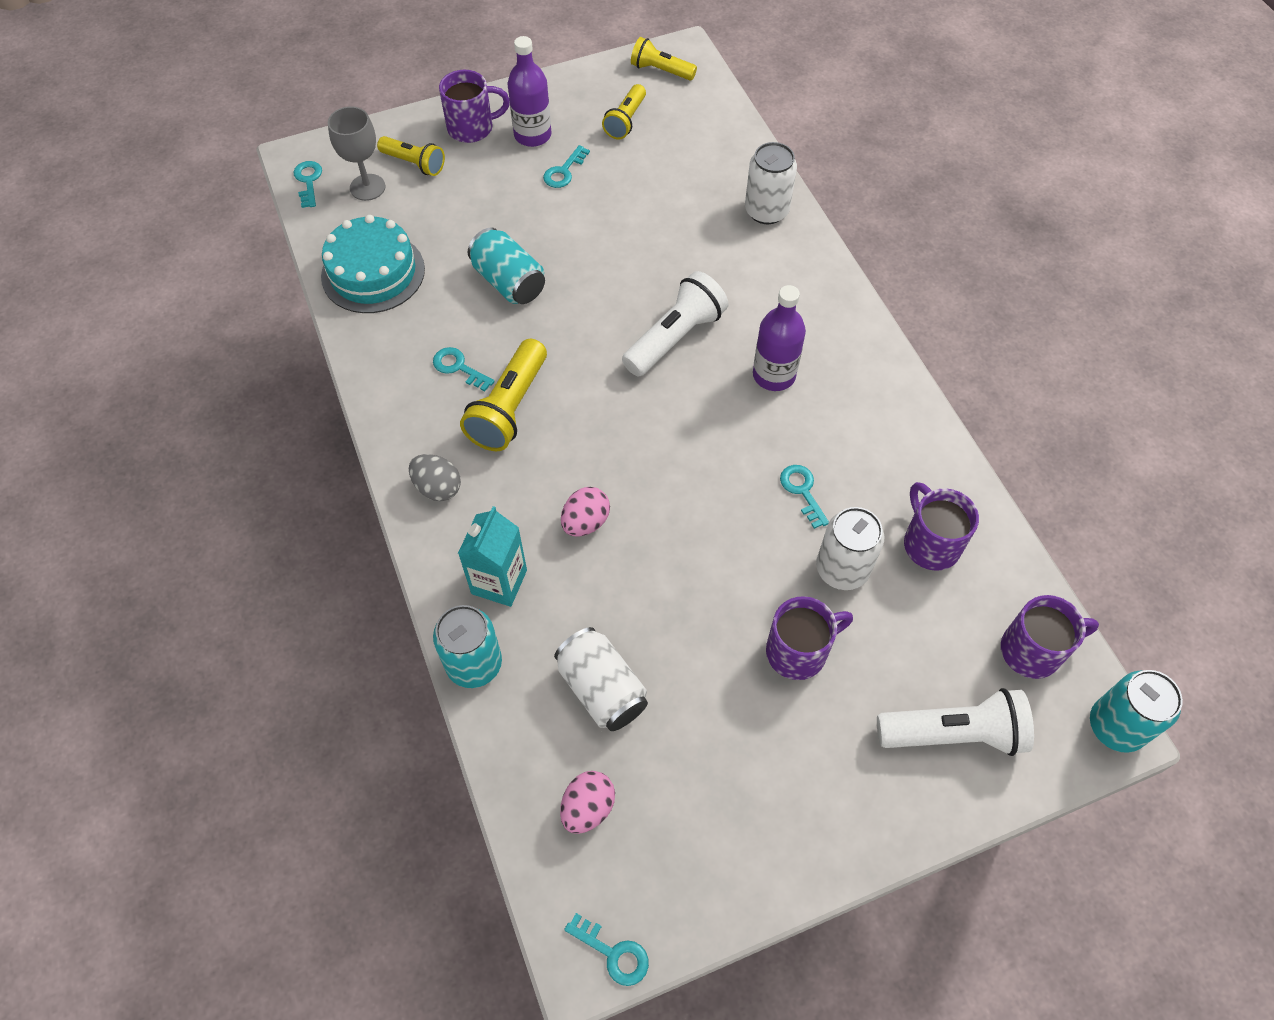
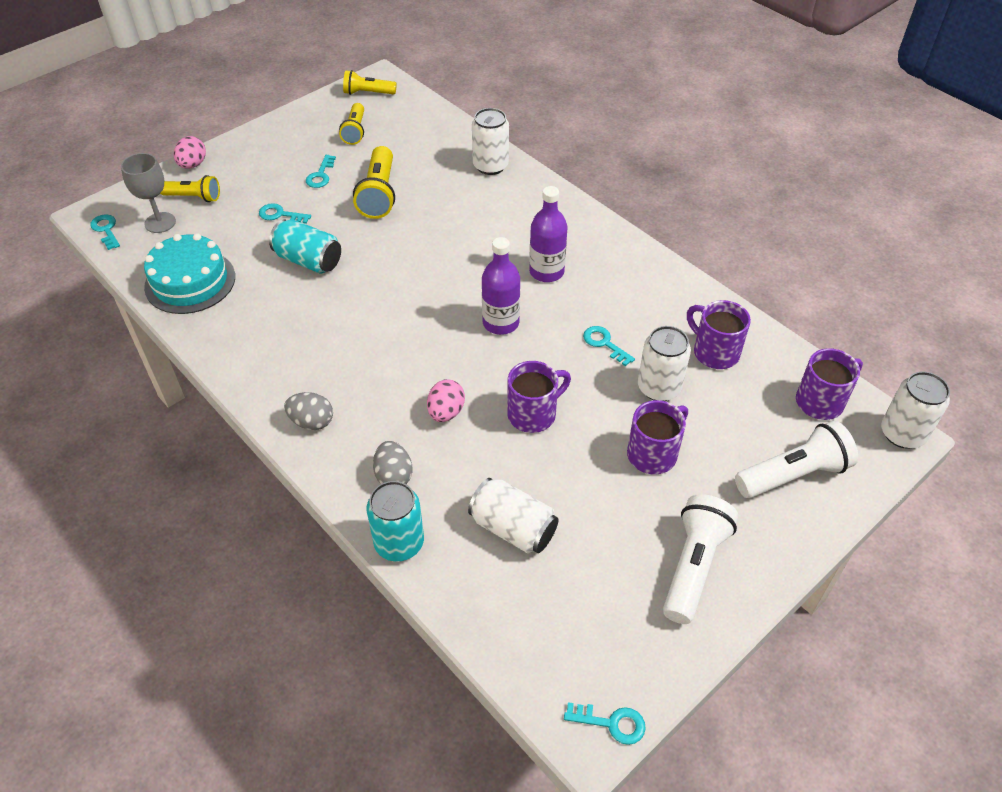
camera: 20 degrees left, 10 degrees down
(458, 367) = (292, 331): turquoise key -> turquoise key (280, 215)
(472, 128) = (232, 162): purple mug -> purple mug (533, 414)
(499, 582) = (393, 476): turquoise carton -> grey egg
(509, 408) = (347, 348): yellow flashlight -> yellow flashlight (379, 194)
(532, 135) = (284, 156): purple bottle -> purple bottle (500, 323)
(588, 808) = (541, 620): pink egg -> pink egg (193, 165)
(675, 337) = (459, 266): white flashlight -> white flashlight (693, 566)
(1116, 726) = (902, 433): turquoise can -> white can

